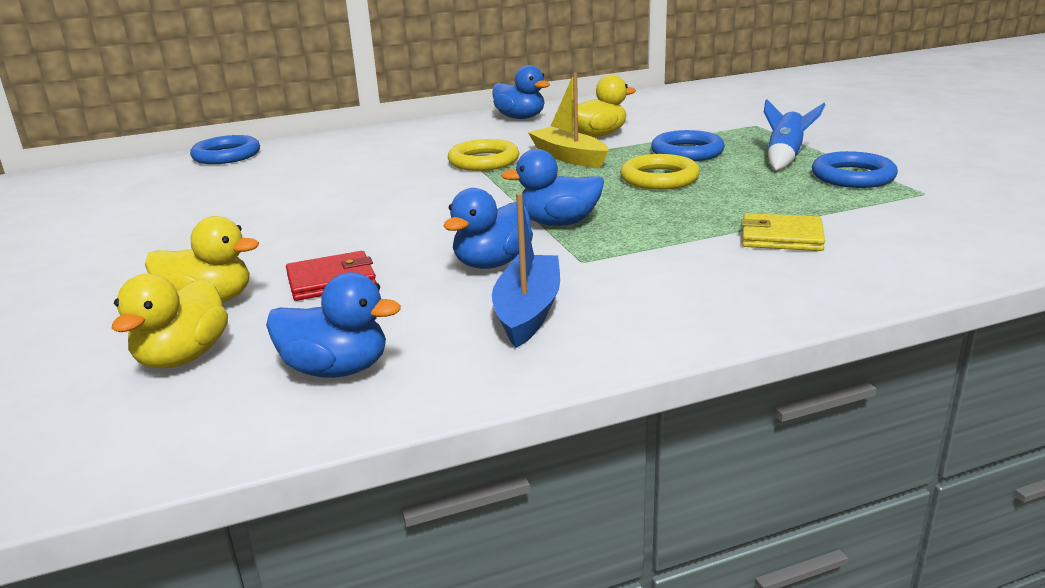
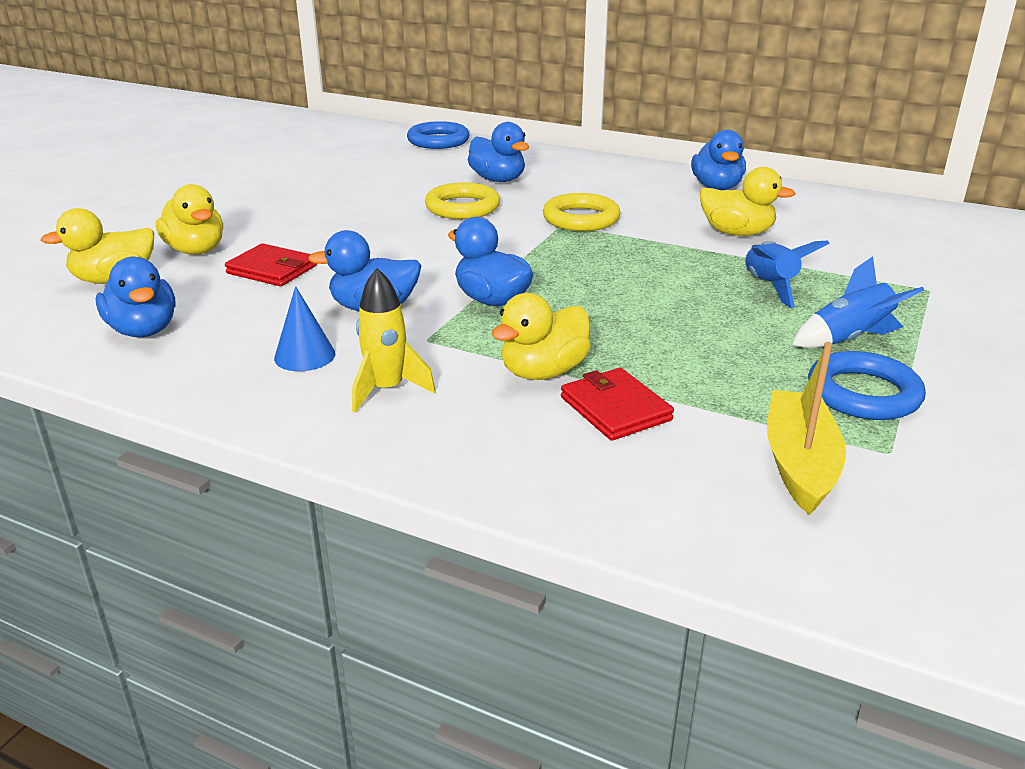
camera: 45 degrees right, 5 degrees up
(355, 161) = (498, 180): none -> blue duck
(528, 311) = (304, 356): blue boat -> blue cone
(569, 157) = (653, 244): yellow boat -> yellow boat (799, 463)
(641, 297) = (387, 390): none -> yellow rocket
(659, 178) = (671, 301): yellow ring -> yellow ring (462, 207)
(687, 152) = (770, 287): blue ring -> blue rocket
(698, 241) = (543, 372): none -> yellow duck
(781, 237) = (615, 409): yellow wallet -> red wallet

